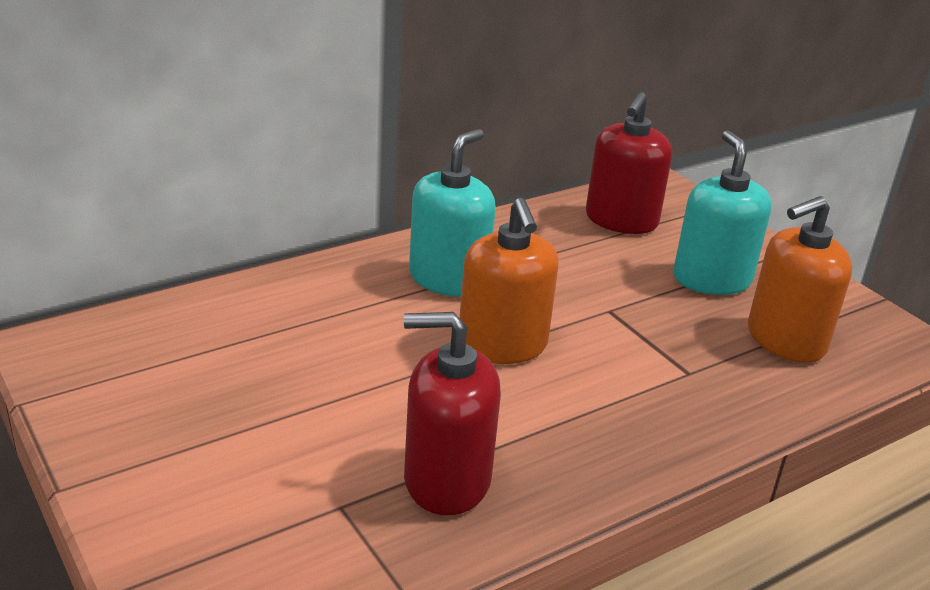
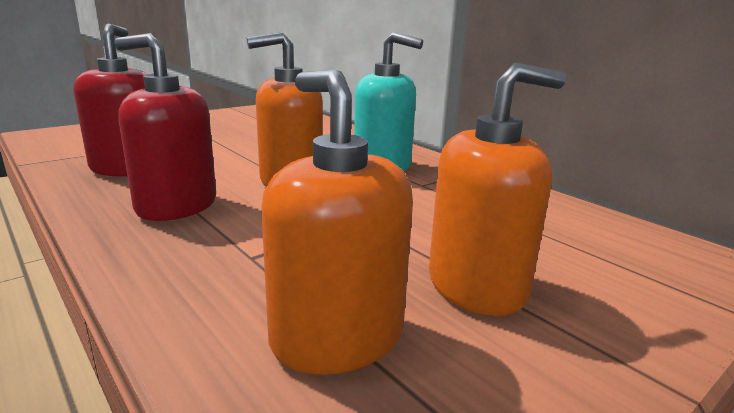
camera: 85 degrees right, 10 degrees down
(621, 220) = (573, 233): red soap dispenser -> red soap dispenser (176, 205)
(711, 279) = (477, 285): turquoise soap dispenser -> orange soap dispenser

